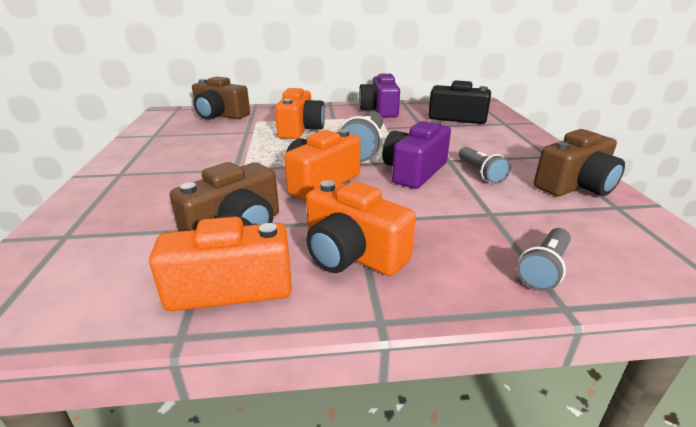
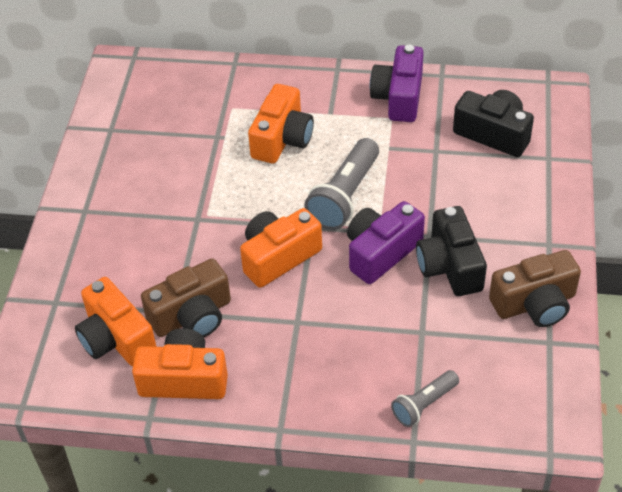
camera: 15 degrees right, 20 degrees up
(220, 115) = (188, 85): brown camera -> none
(352, 254) = (280, 363): orange camera -> orange camera (116, 338)
(480, 173) = (450, 266): grey flashlight -> black camera

